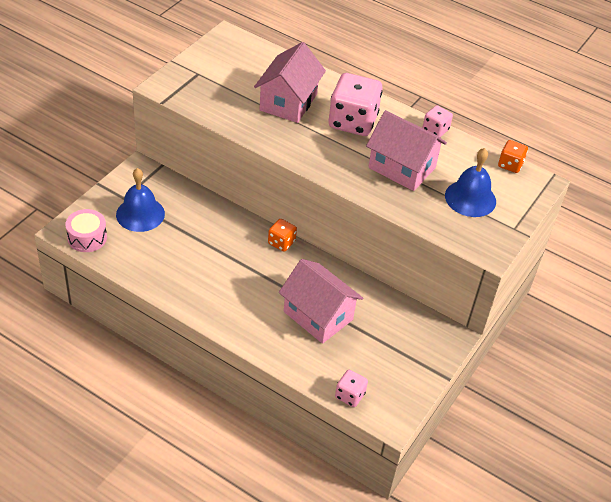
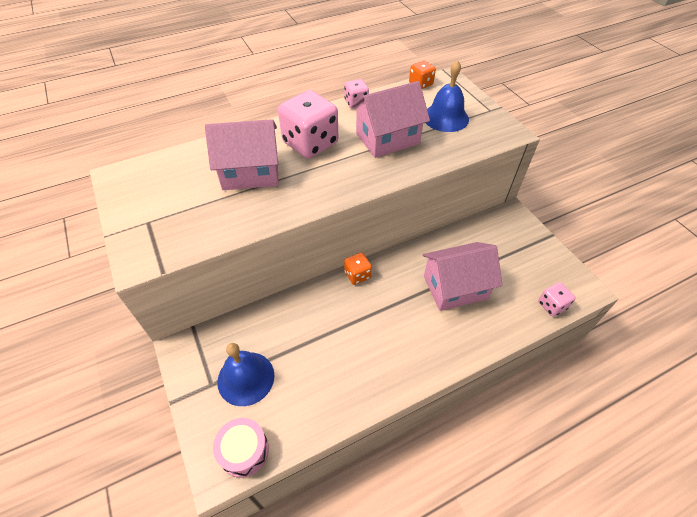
camera: 55 degrees left, 5 degrees up
(288, 102) = (250, 172): pink house -> pink house turned 60 degrees counterclockwise

